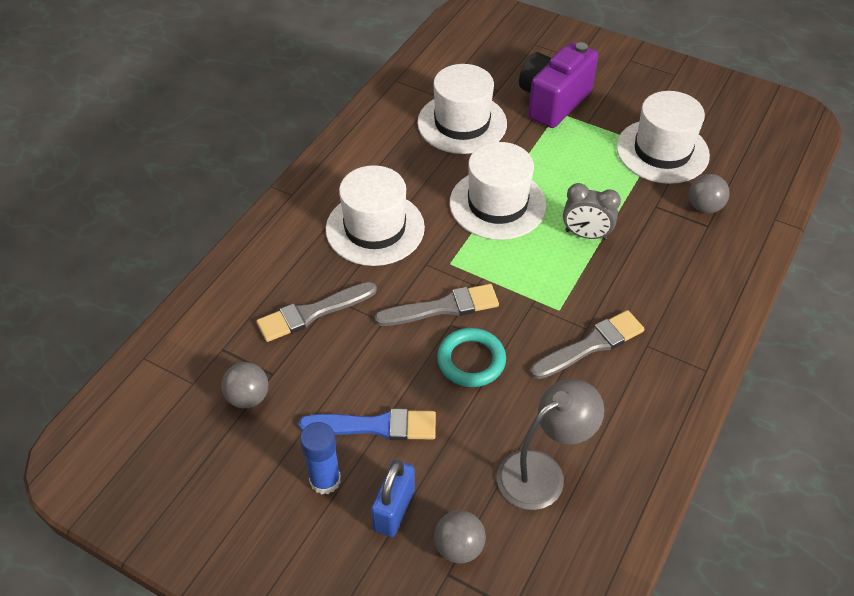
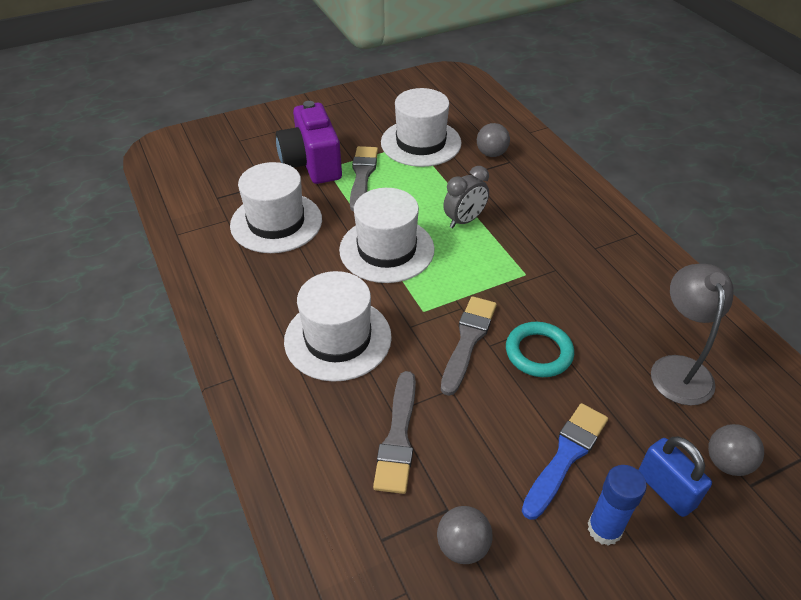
camera: 55 degrees left, 5 degrees down
(591, 345) = (574, 276): grey brush -> grey brush (362, 176)

